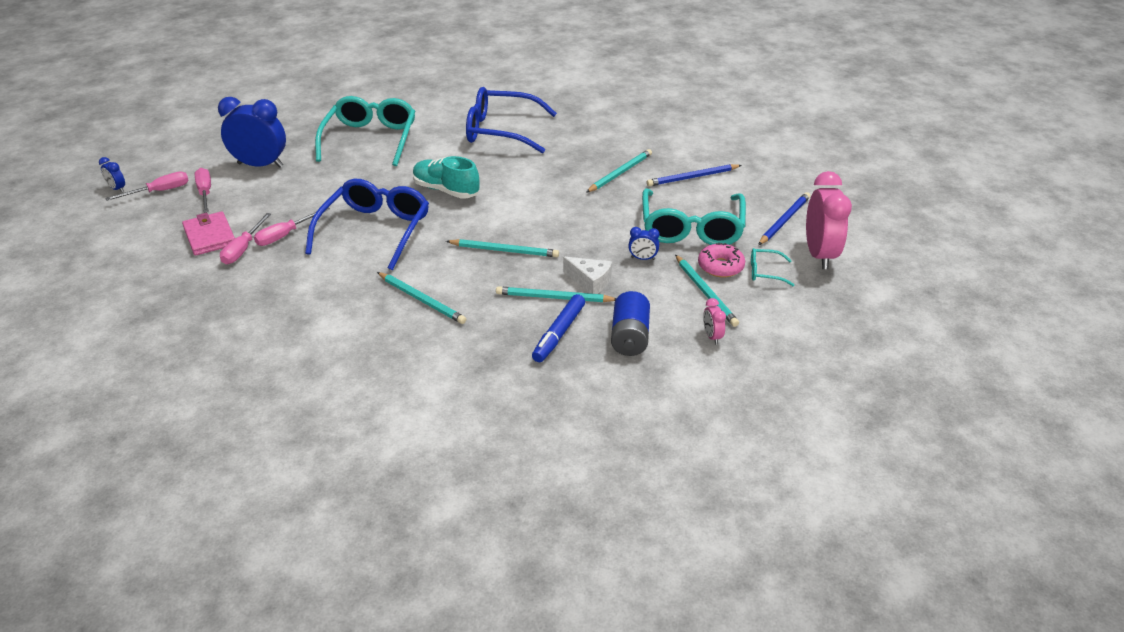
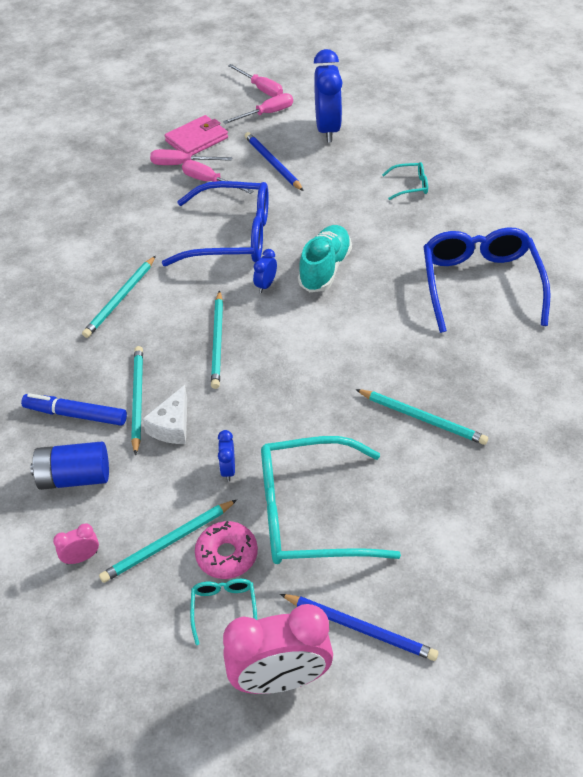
camera: 80 degrees right, 10 degrees up
(117, 189) = (258, 66): blue clock -> blue clock (265, 285)
(370, 139) = (410, 186): turquoise glasses -> turquoise glasses, size x0.43
(692, 177) = (441, 501): blue pencil -> blue pencil (272, 163)

